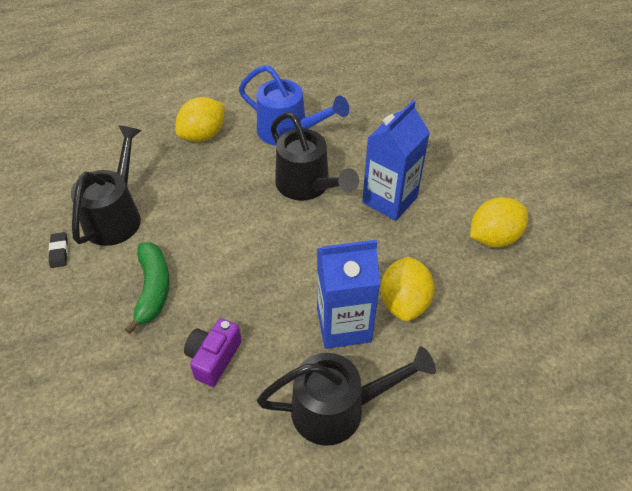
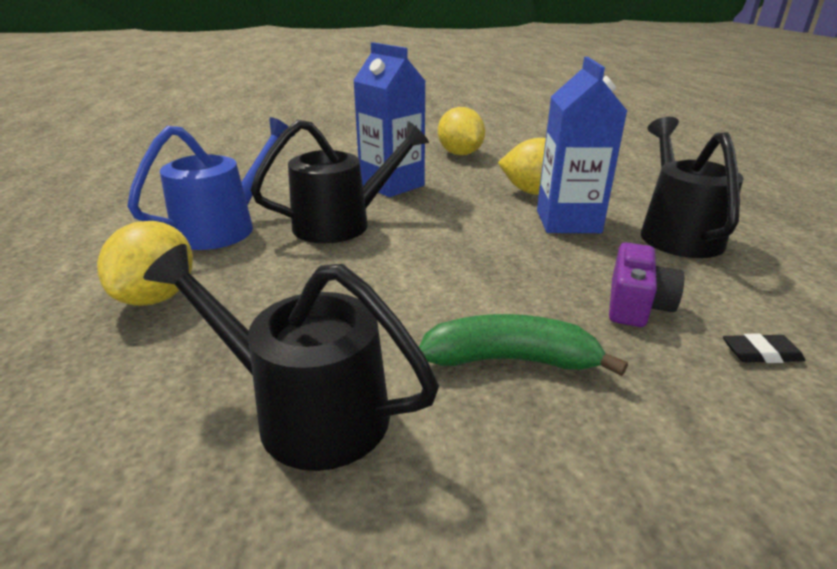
camera: 80 degrees left, 20 degrees down
(59, 252) = (382, 516): black eraser -> black eraser (761, 353)
(203, 135) = (158, 296): yellow lemon -> yellow lemon turned 45 degrees clockwise
(213, 358) = (636, 305): purple camera -> purple camera turned 105 degrees counterclockwise

